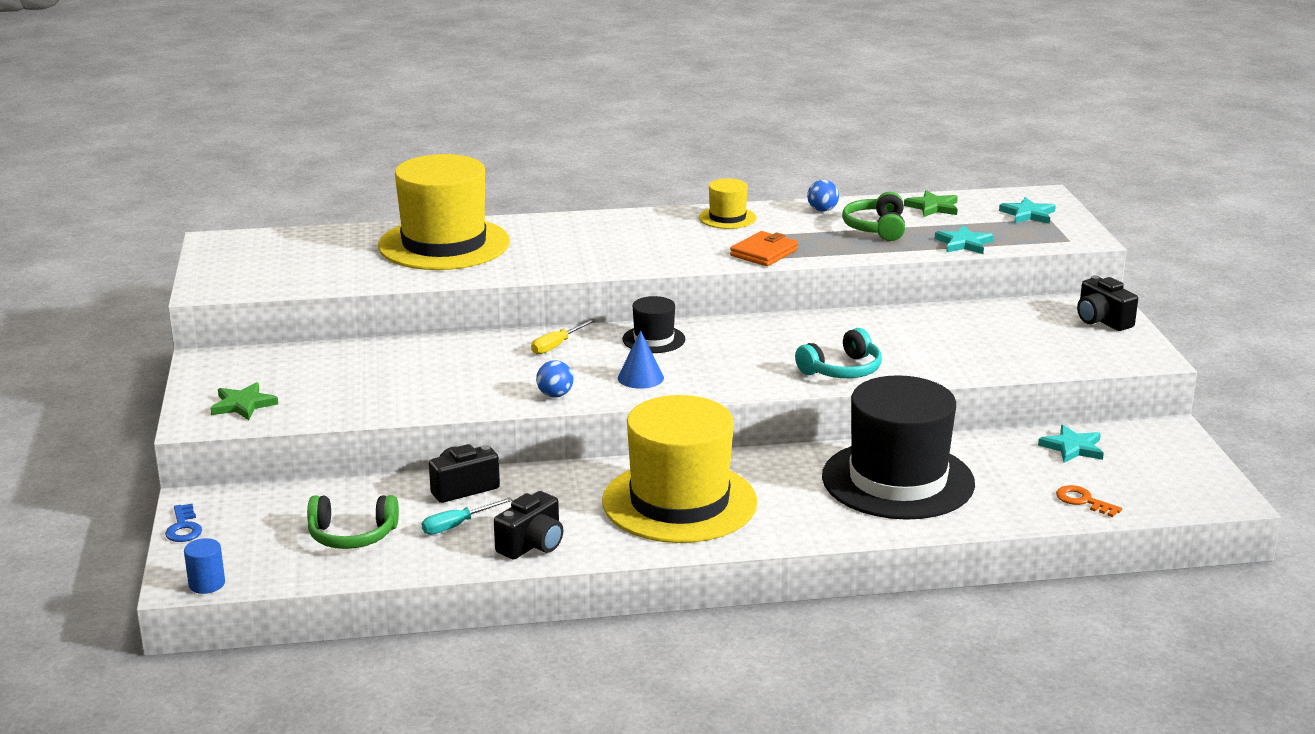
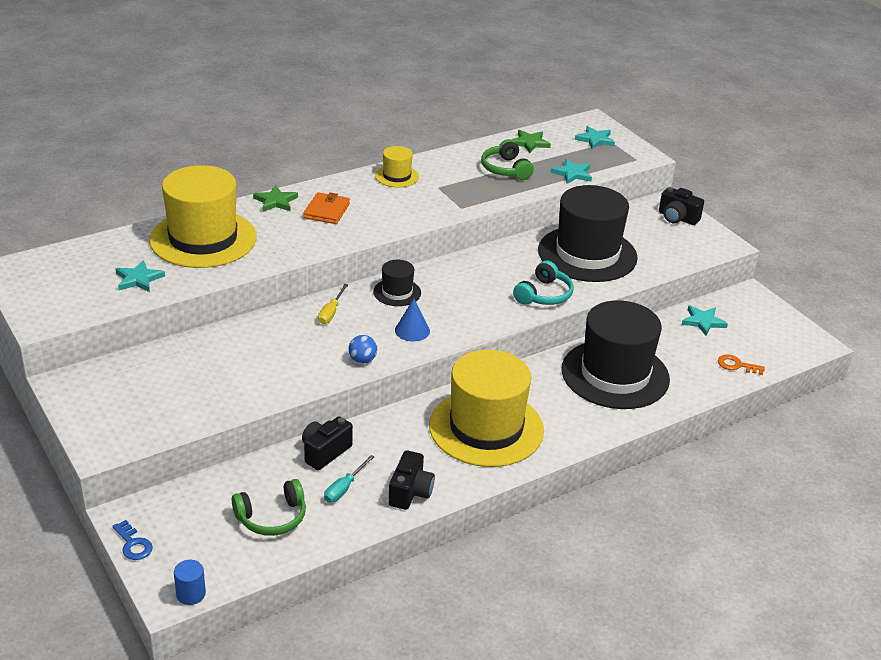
camera: 25 degrees left, 10 degrees up
(243, 405) = (127, 422): green star -> green star (276, 201)
(341, 269) = (138, 279): none -> turquoise star
(764, 253) = (446, 206): orange wallet -> orange wallet (327, 211)
(822, 210) = (457, 158): blue ball -> none
(938, 339) = (587, 254): none -> black hat

